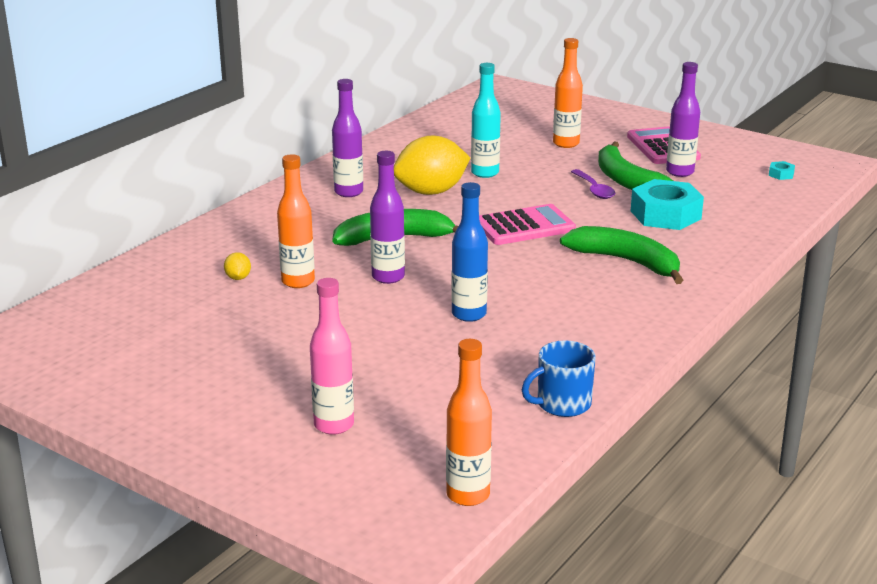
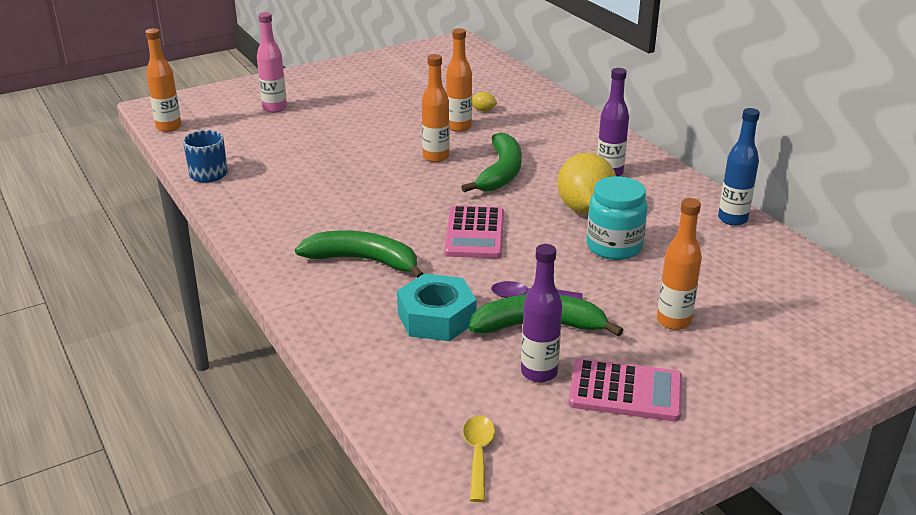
camera: 115 degrees right, 5 degrees up
(388, 277) = (436, 157): purple bottle -> orange bottle
(469, 314) = (351, 172): blue bottle -> blue bottle (732, 219)
(485, 173) = (614, 247): turquoise bottle -> turquoise jar
(626, 262) = (363, 261): green banana -> green banana turned 135 degrees counterclockwise
(781, 174) = (478, 455): turquoise nut -> yellow spoon

